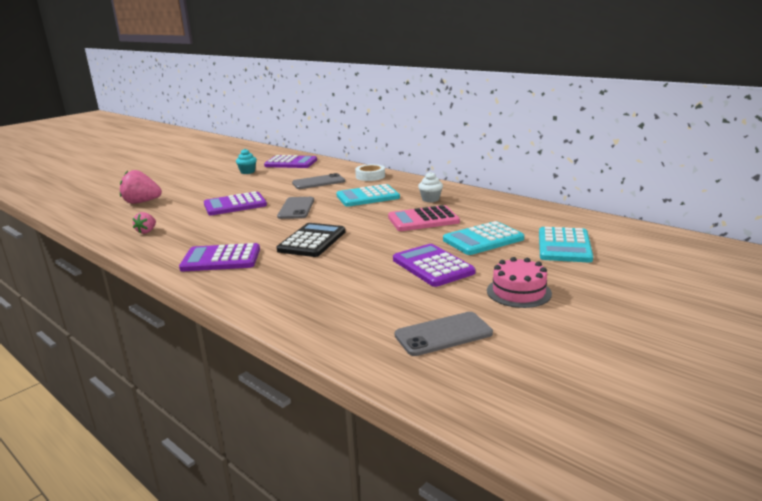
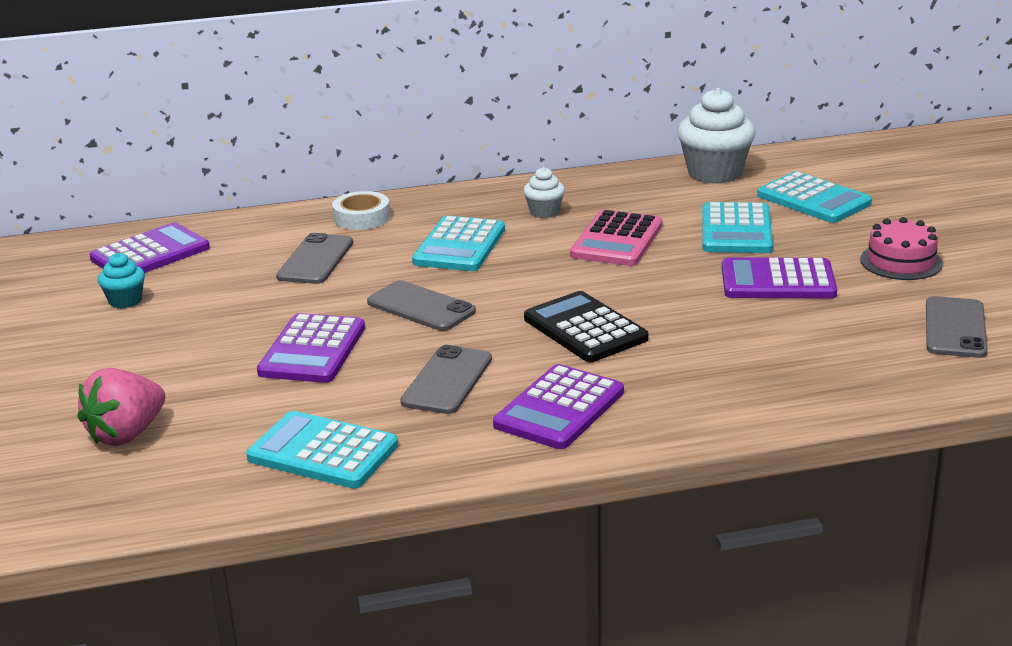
camera: 55 degrees left, 5 degrees up
(147, 231) = (323, 452): pink strawberry -> turquoise calculator
(229, 232) = (447, 380): none -> grey phone
(549, 215) = (714, 173): none -> white cupcake

